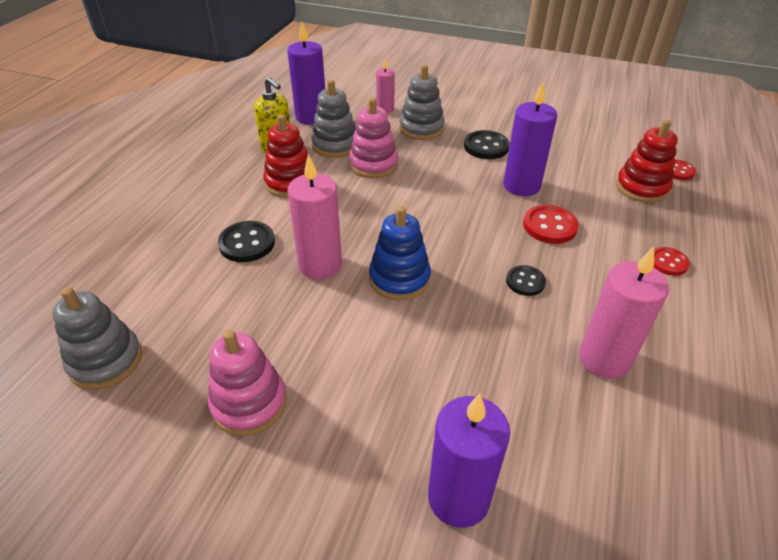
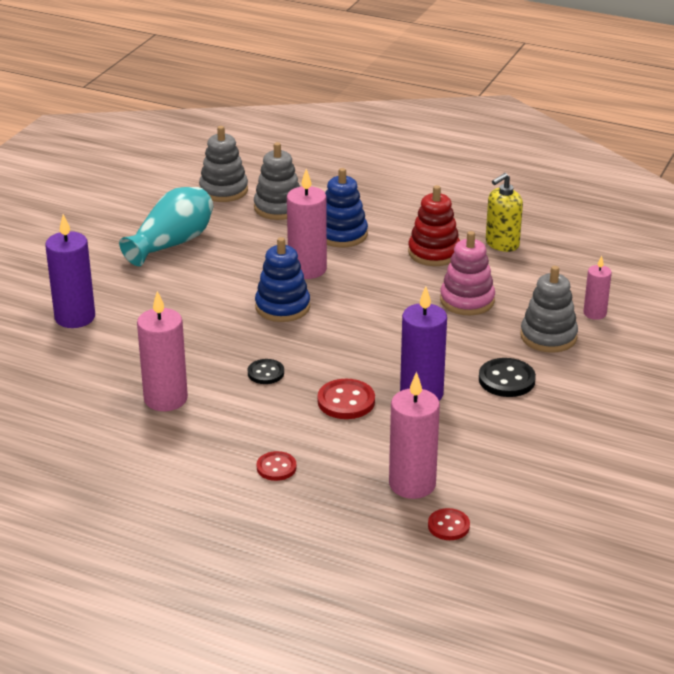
camera: 95 degrees right, 10 degrees down
(247, 243) = (342, 234): black button -> blue stacking toy
(249, 403) = (172, 243): pink stacking toy -> turquoise vase
(311, 117) = (570, 263): purple candle -> none
(335, 145) = (507, 278): grey stacking toy -> grey stacking toy (278, 208)
(641, 188) = (412, 484): red stacking toy -> pink candle

